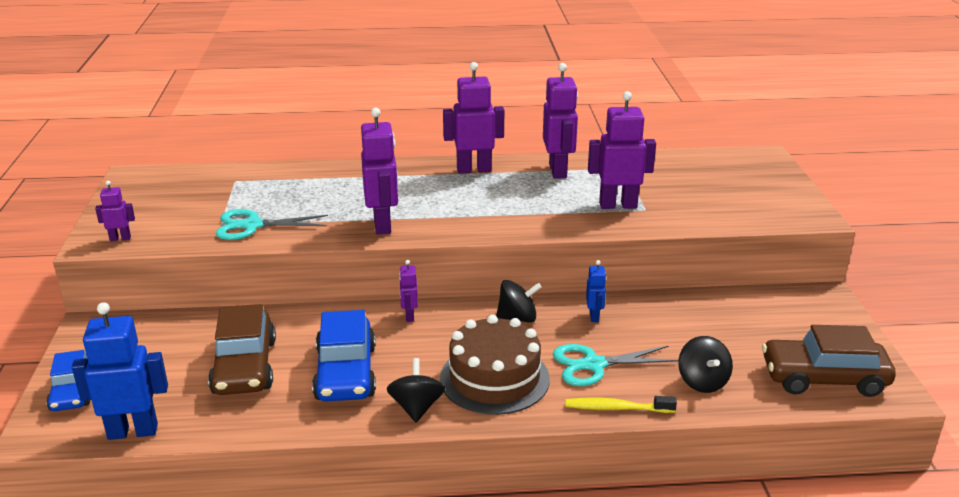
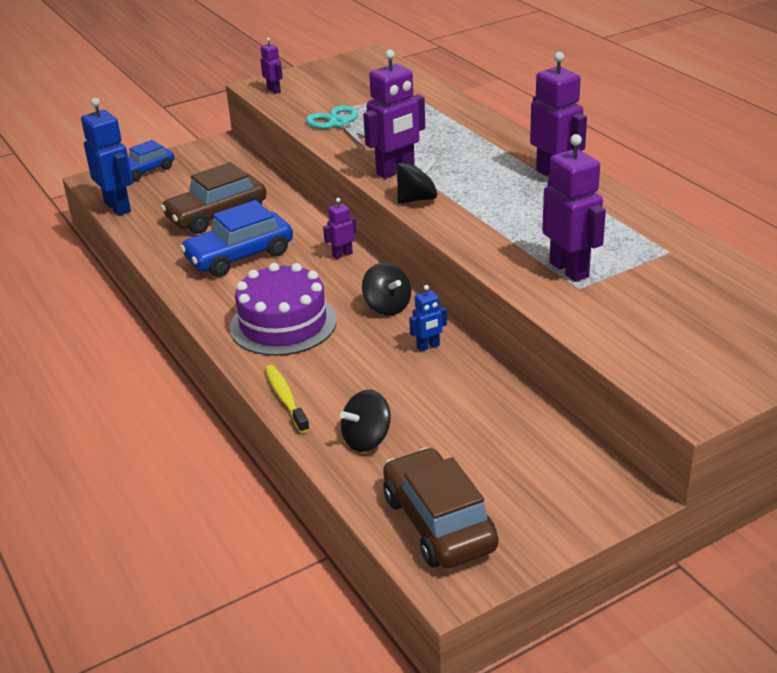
camera: 65 degrees right, 5 degrees up
(416, 407) = (217, 301): black spinning top -> black spinning top (417, 199)
(494, 378) = (283, 324): brown cake -> purple cake
(558, 171) = (609, 217): purple robot -> none
(593, 365) = (344, 368): turquoise scissors -> none

